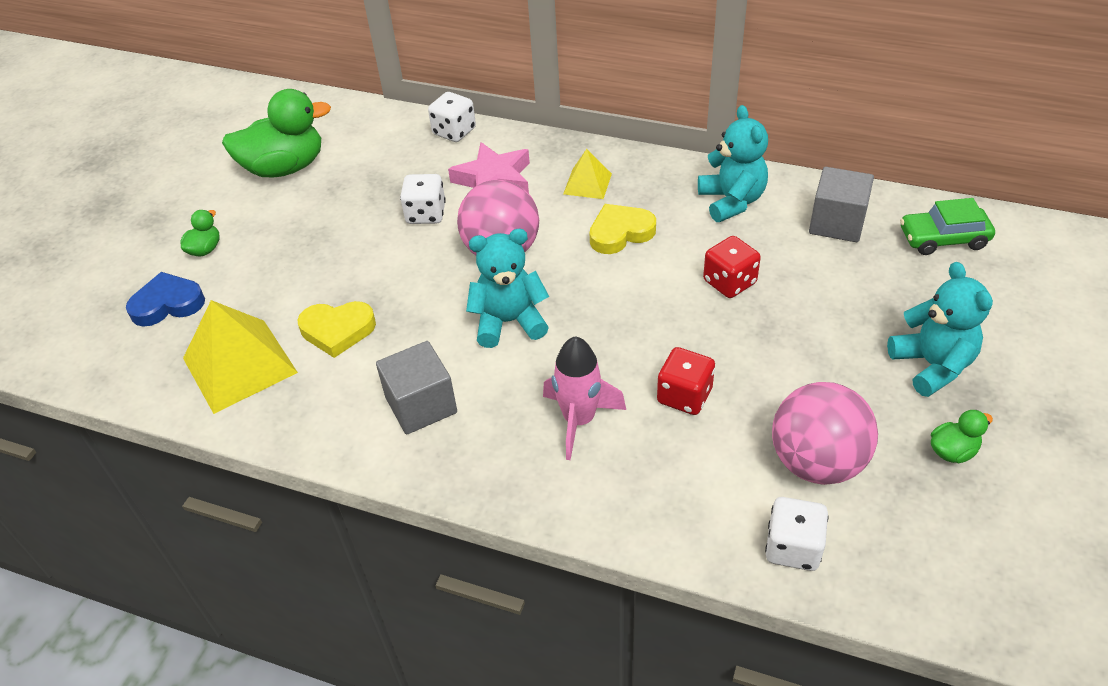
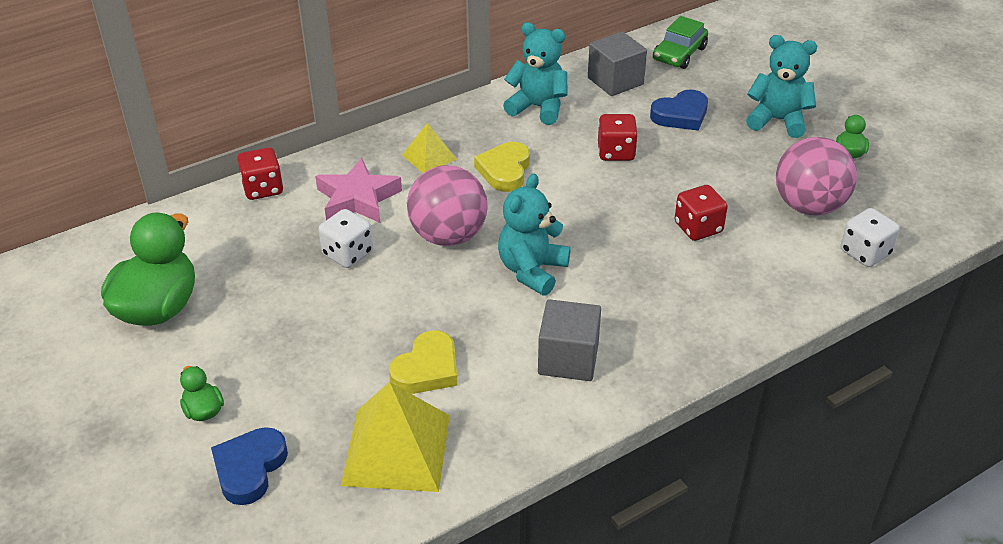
camera: 55 degrees left, 5 degrees down
(454, 132) = (263, 189): white dice -> red dice
(579, 420) = (670, 286): pink rocket -> none
(844, 292) = (681, 115): none -> blue heart

